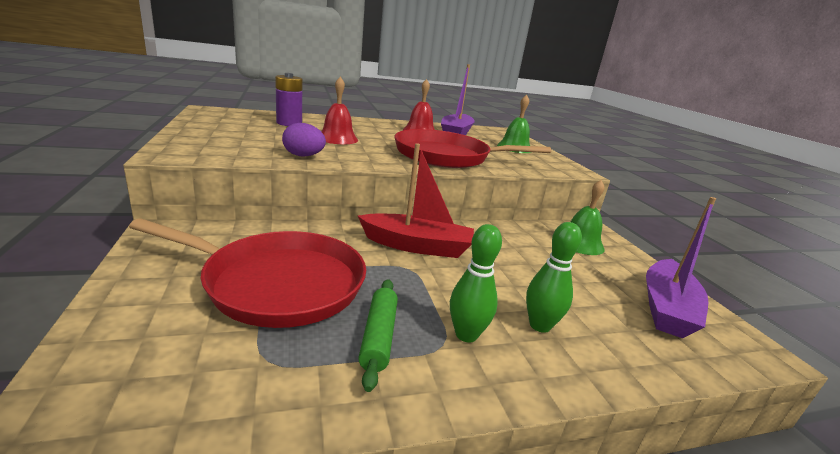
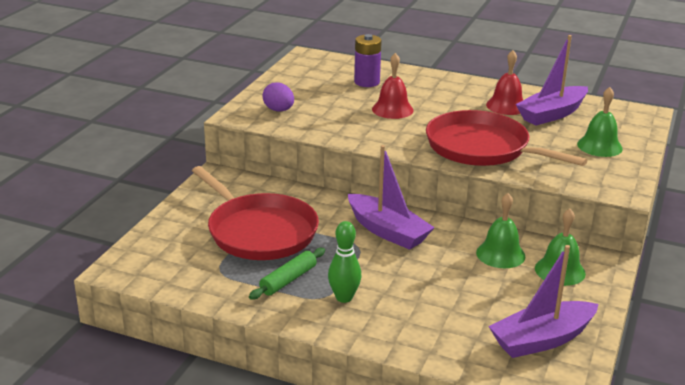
camera: 40 degrees right, 5 degrees up
(303, 156) = (335, 130): purple egg -> purple egg (279, 110)
(417, 246) = (387, 231): red boat -> purple boat
(527, 242) = (500, 254): none -> green bell
(540, 325) = (405, 311): green bowling pin -> none

